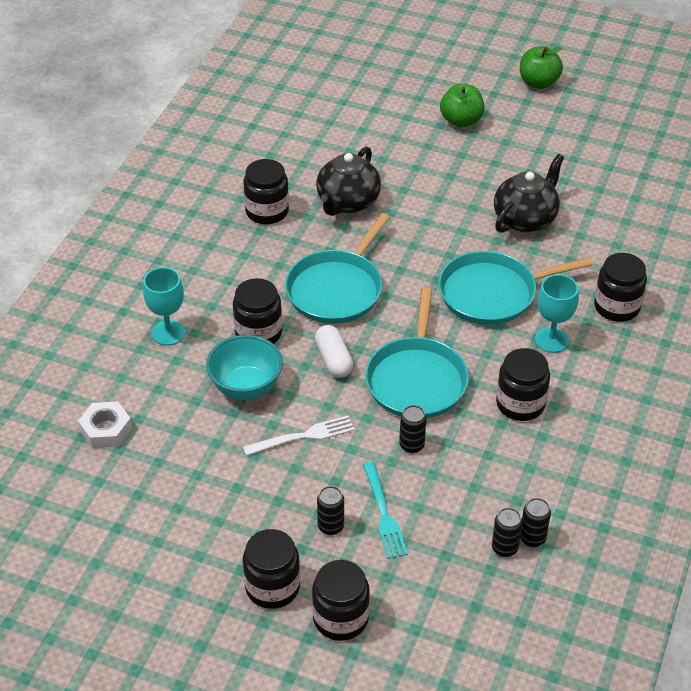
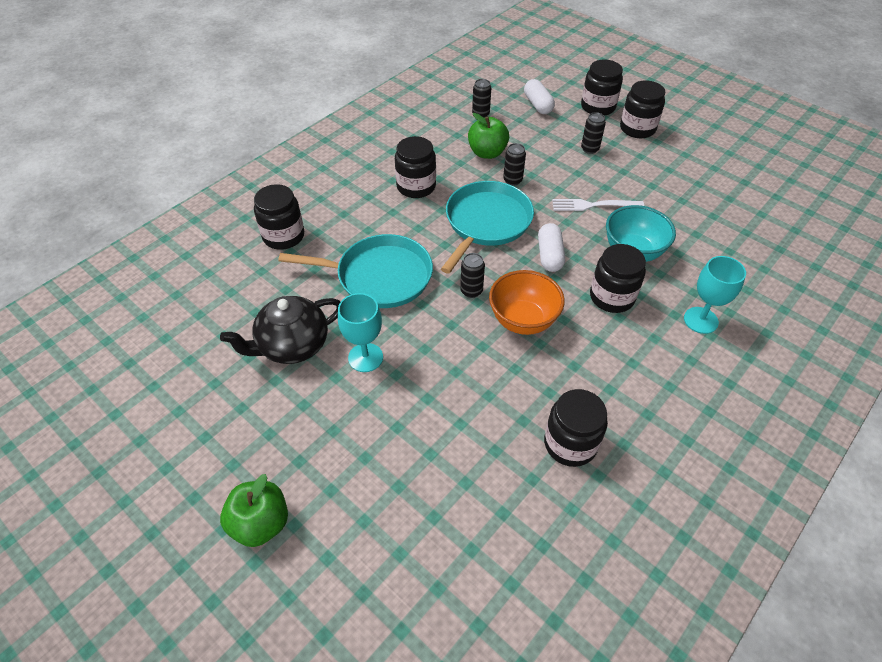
camera: 160 degrees left, 5 degrees up
(106, 429) = (758, 249): white nut -> none
(337, 289) = (523, 320): turquoise pan -> orange bowl
(347, 202) = (470, 427): black teapot -> none
(384, 514) = (550, 147): turquoise fork -> none
(431, 595) = (538, 105): none -> white capsule
(532, 538) = (460, 115): black can -> black can (471, 291)
(538, 83) = (105, 567): green apple -> green apple (487, 153)
(551, 340) = (358, 224): turquoise goblet -> turquoise goblet (365, 357)

